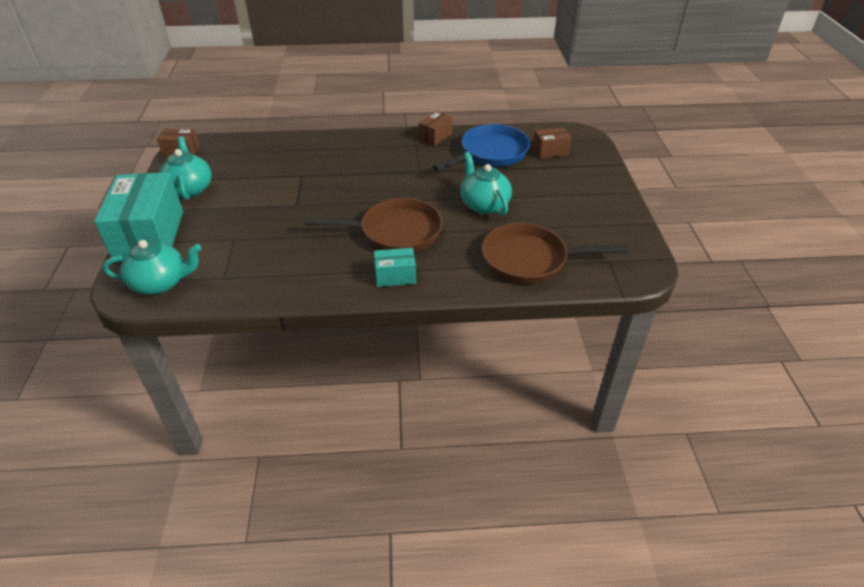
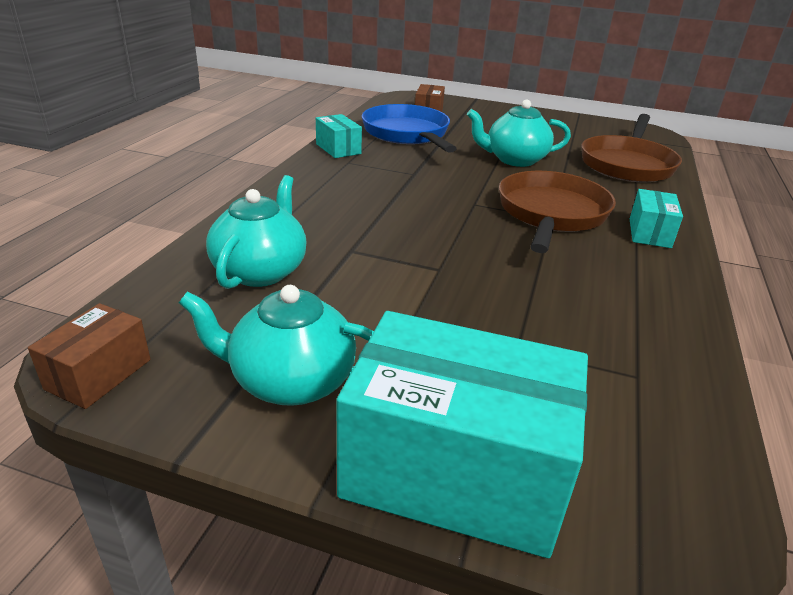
camera: 70 degrees left, 10 degrees down
(161, 283) = (650, 469): turquoise teapot -> turquoise teapot (261, 271)
(435, 137) = (338, 149): brown box -> turquoise box

